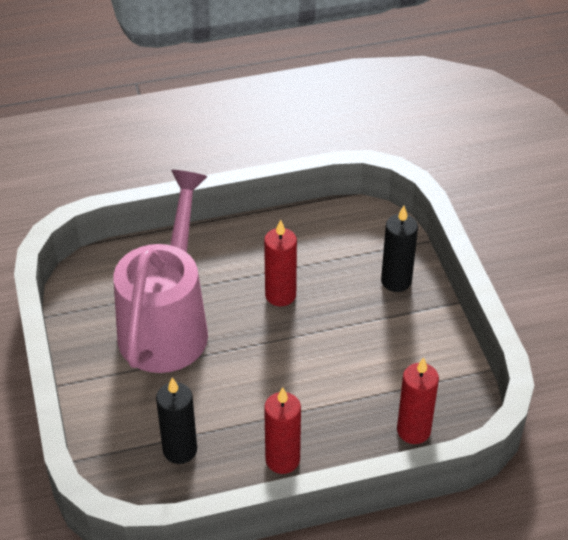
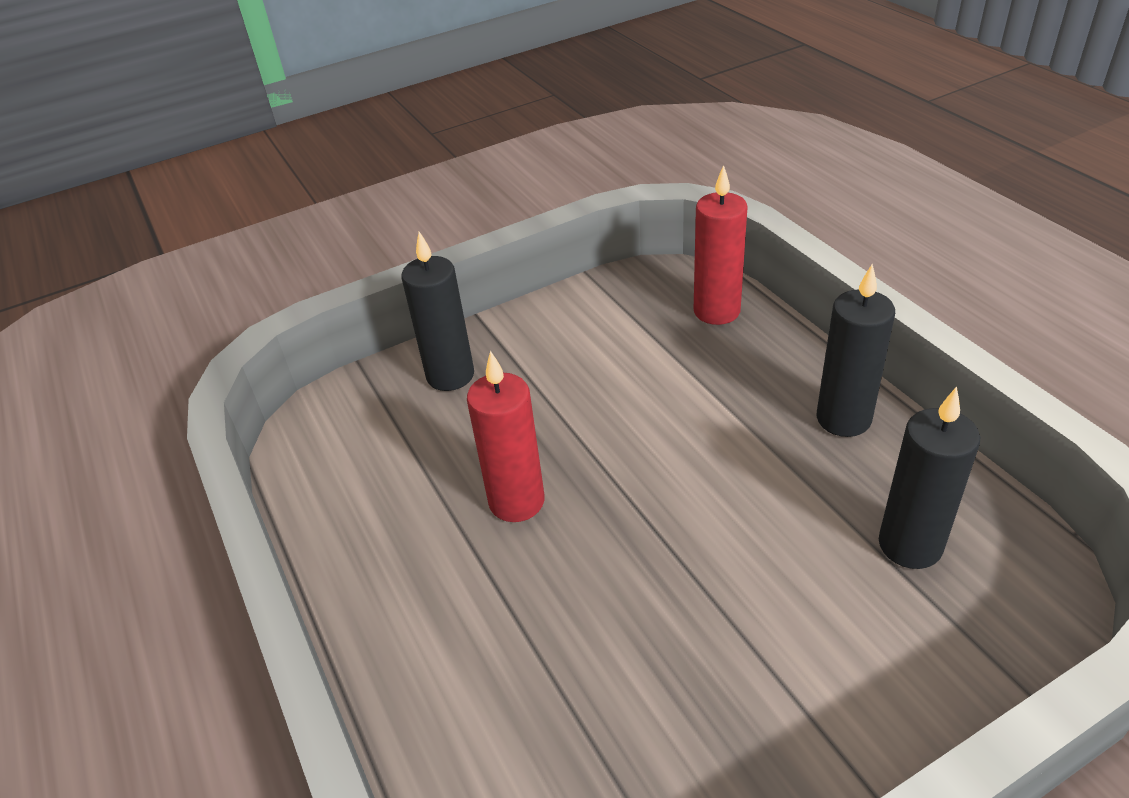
camera: 100 degrees left, 5 degrees down
(167, 324) = (644, 655): pink watering can -> none
(282, 460) = (843, 419): red candle -> black candle

